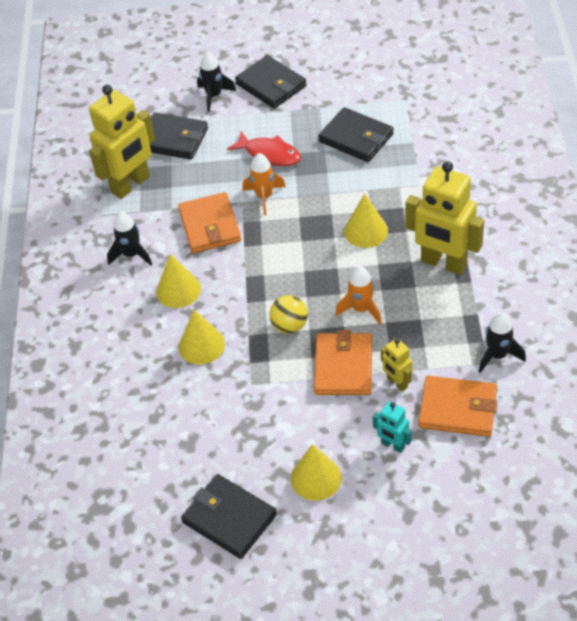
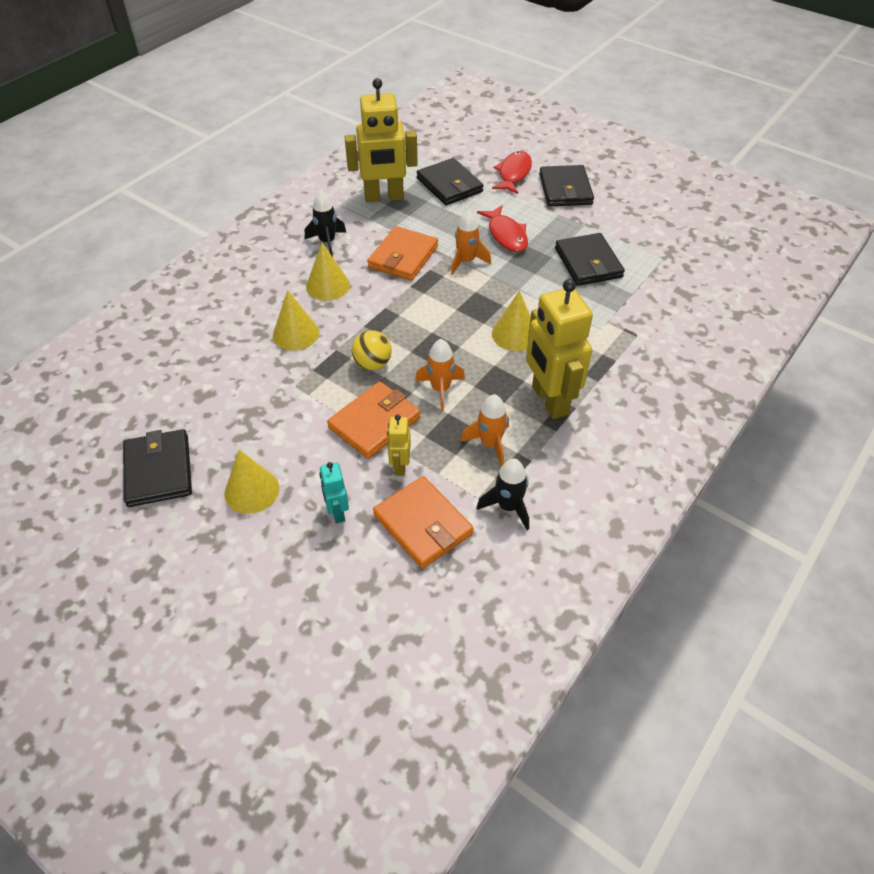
camera: 35 degrees right, 0 degrees up
(214, 96) = (513, 173): black rocket -> red fish
(439, 322) = (490, 444): none -> orange rocket

